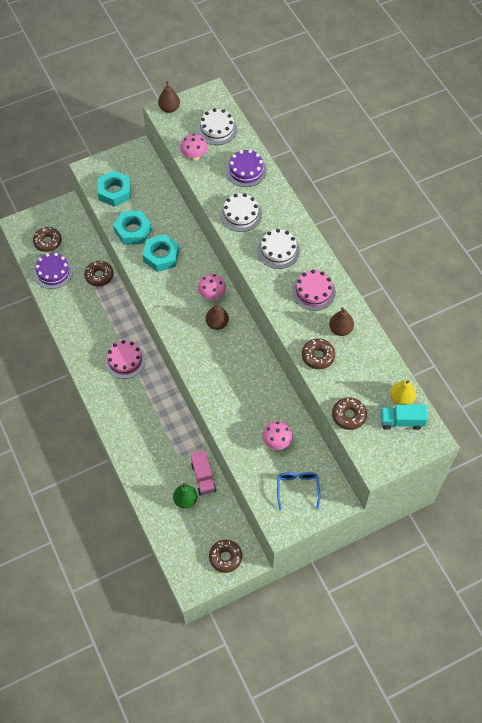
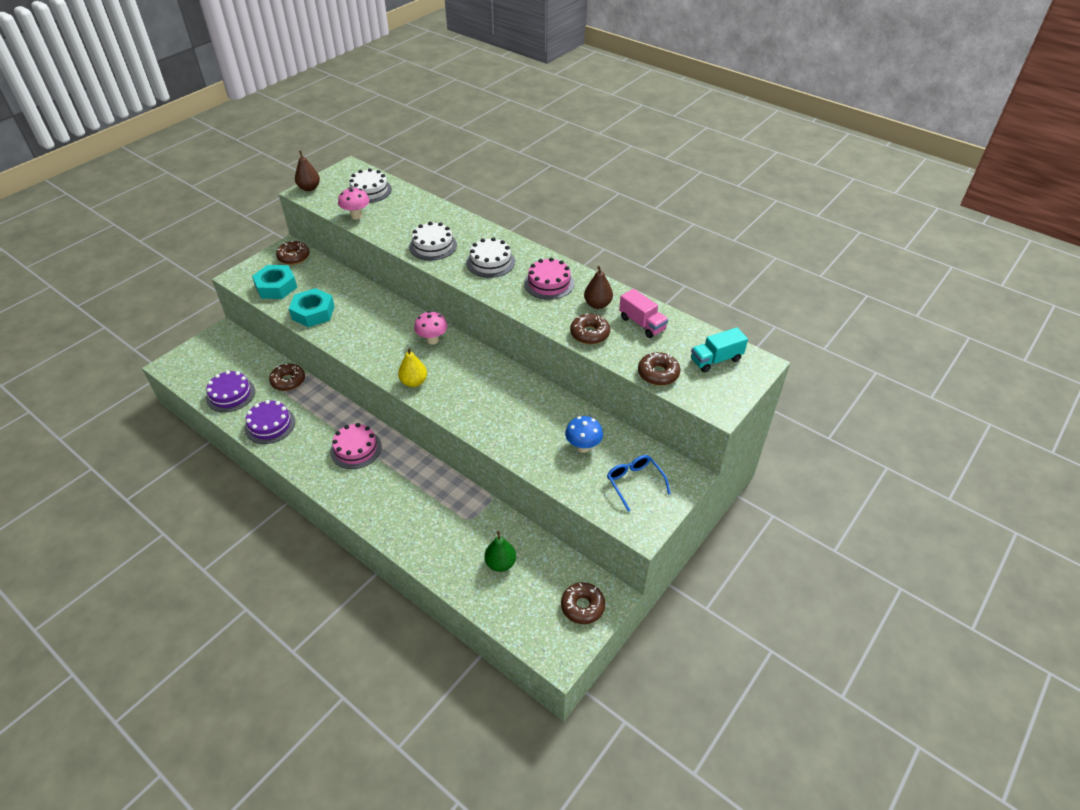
camera: 25 degrees left, 15 degrees down
(48, 242) = (212, 369): brown donut -> brown donut (294, 257)
(161, 256) = (357, 324): turquoise nut -> none
(203, 477) = (508, 531): pink truck -> pink truck (642, 324)
(217, 323) = (452, 362): brown pear -> none
(246, 170) = (418, 212): purple cake -> purple cake (270, 425)
(276, 442) = (583, 447): pink mushroom -> blue mushroom
(401, 398) = (701, 341): yellow pear -> yellow pear (414, 382)

